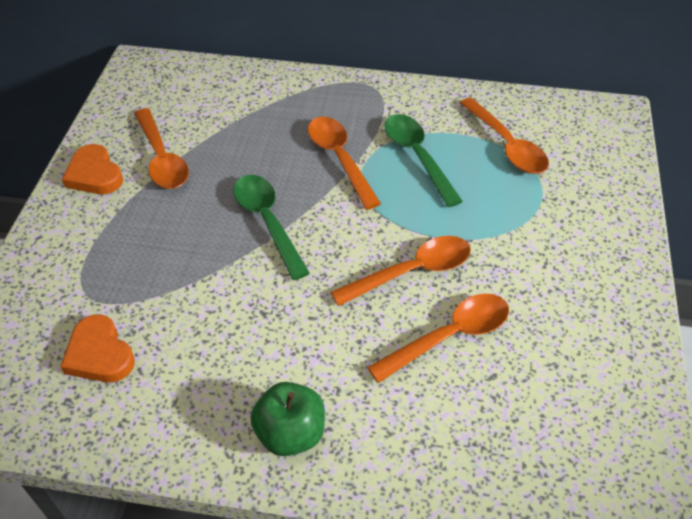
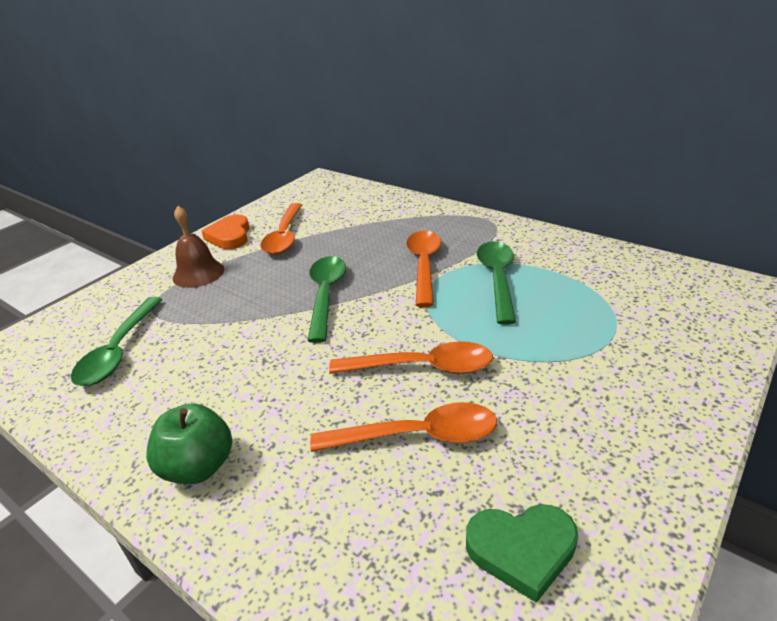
camera: 30 degrees right, 15 degrees down
(99, 354) = (119, 350): orange heart -> green spoon
(102, 235) = (198, 273): none -> brown bell
(506, 145) = (597, 289): orange spoon -> none
(573, 394) = (522, 550): none -> green heart

